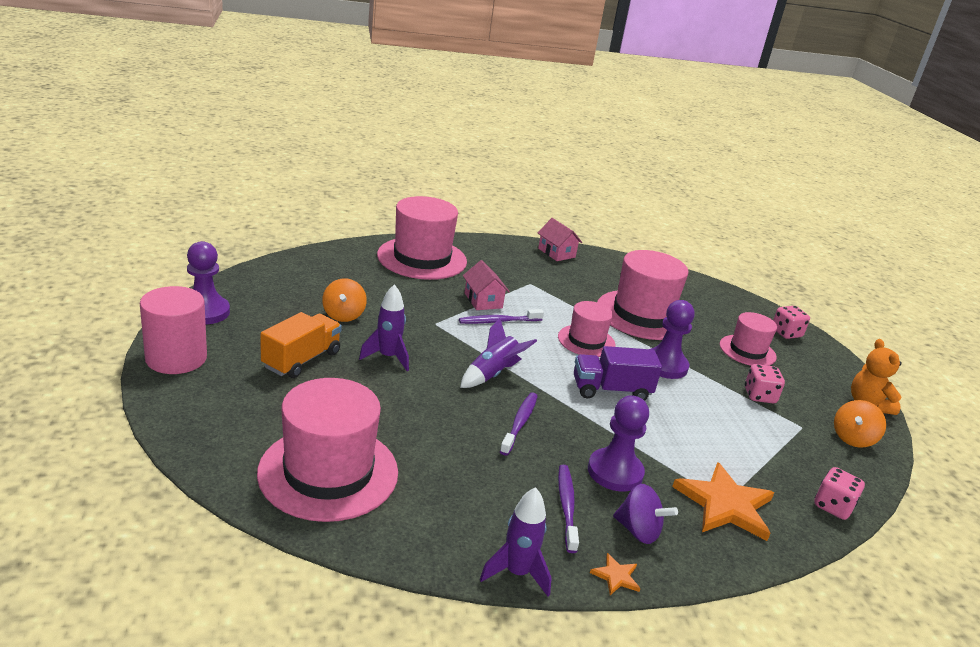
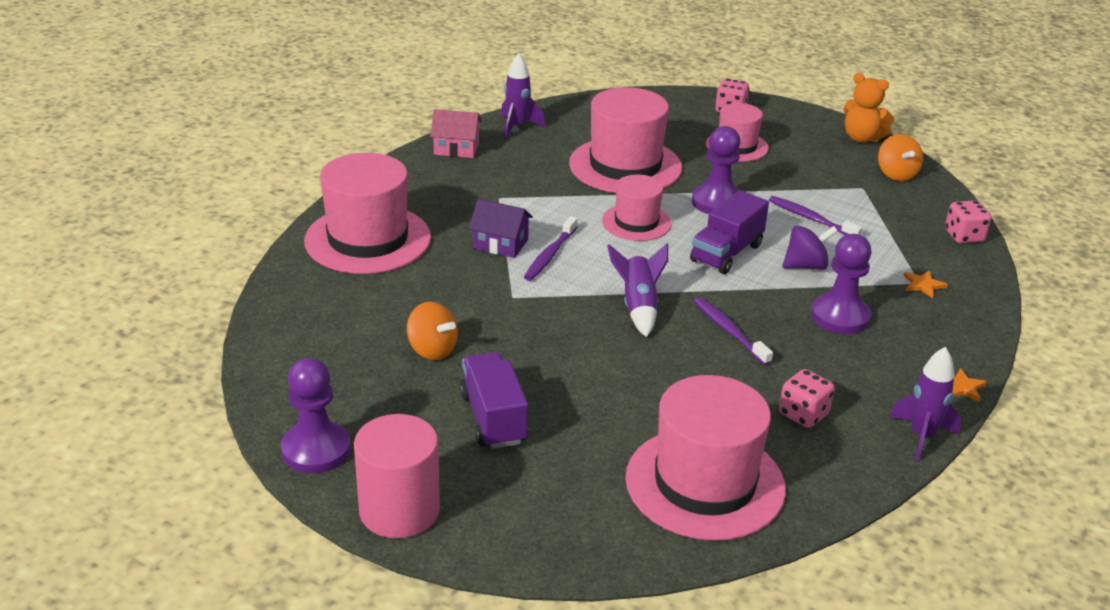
camera: 45 degrees left, 5 degrees up
(301, 360) = (493, 418): orange truck -> purple truck
(388, 357) = (545, 357): purple rocket -> purple rocket (517, 127)
(483, 300) = (500, 244): pink house -> purple house
(566, 506) = (863, 367): purple toothbrush -> purple toothbrush (811, 219)
(638, 531) = (920, 346): purple spinning top -> purple spinning top (806, 266)
(725, 505) = (923, 285): orange star -> orange star, size x0.44
(759, 396) = (805, 181): pink dice -> pink dice (803, 414)

